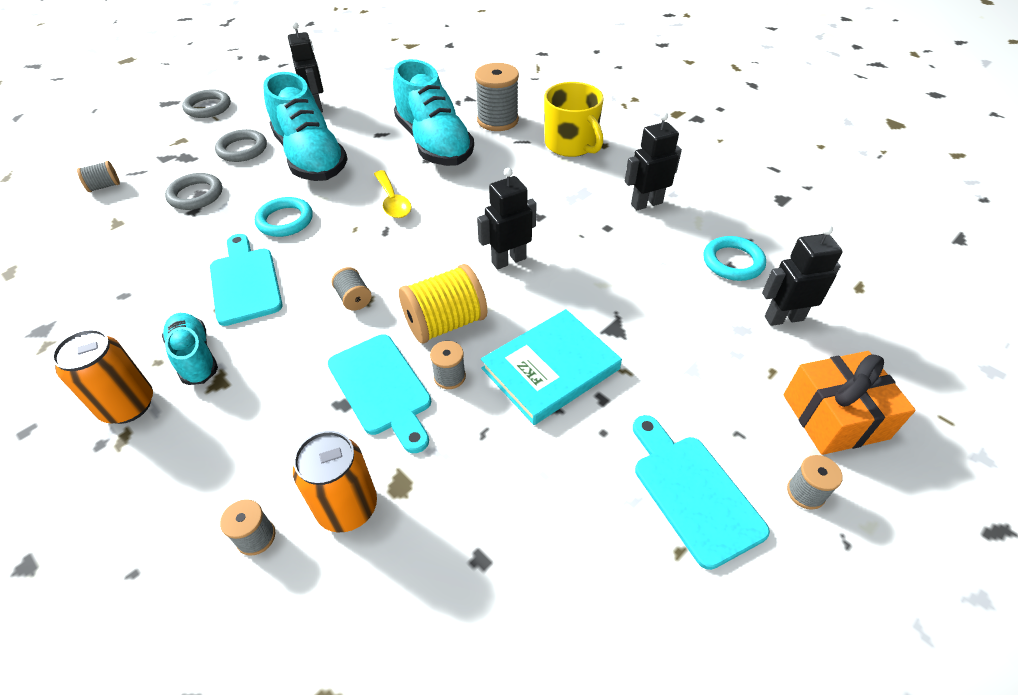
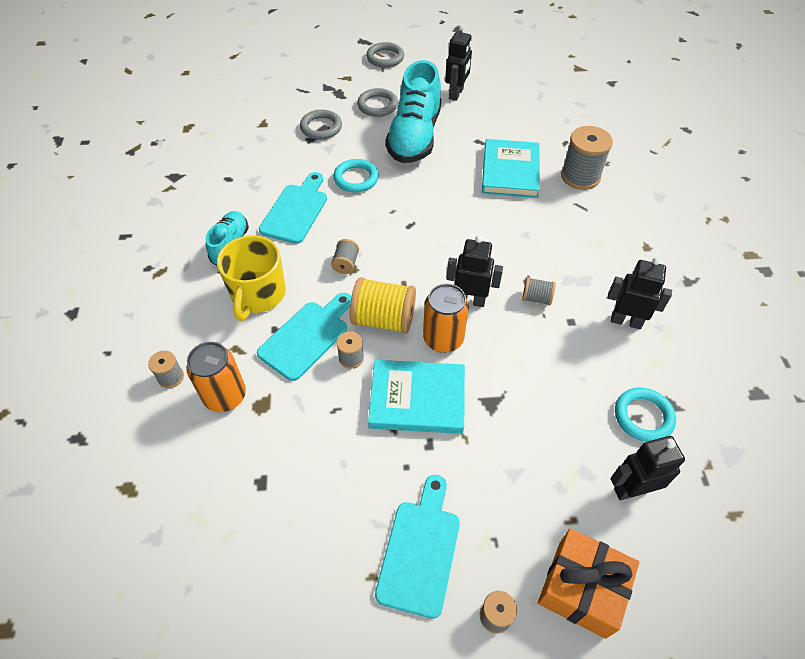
camera: 40 degrees right, 5 degrees up
(104, 186) = (277, 92): grey spool -> grey spool (536, 298)
(128, 405) = (177, 253): orange can -> orange can (443, 339)
(382, 388) = (306, 337): turquoise cutting board -> turquoise cutting board turned 150 degrees counterclockwise
(393, 201) = (436, 204): yellow spoon -> none
(434, 144) = (510, 171): turquoise shoe -> turquoise book
(571, 144) = (619, 232): yellow mug -> yellow mug (258, 294)
(783, 318) = (632, 489): black robot -> black robot turned 45 degrees counterclockwise

